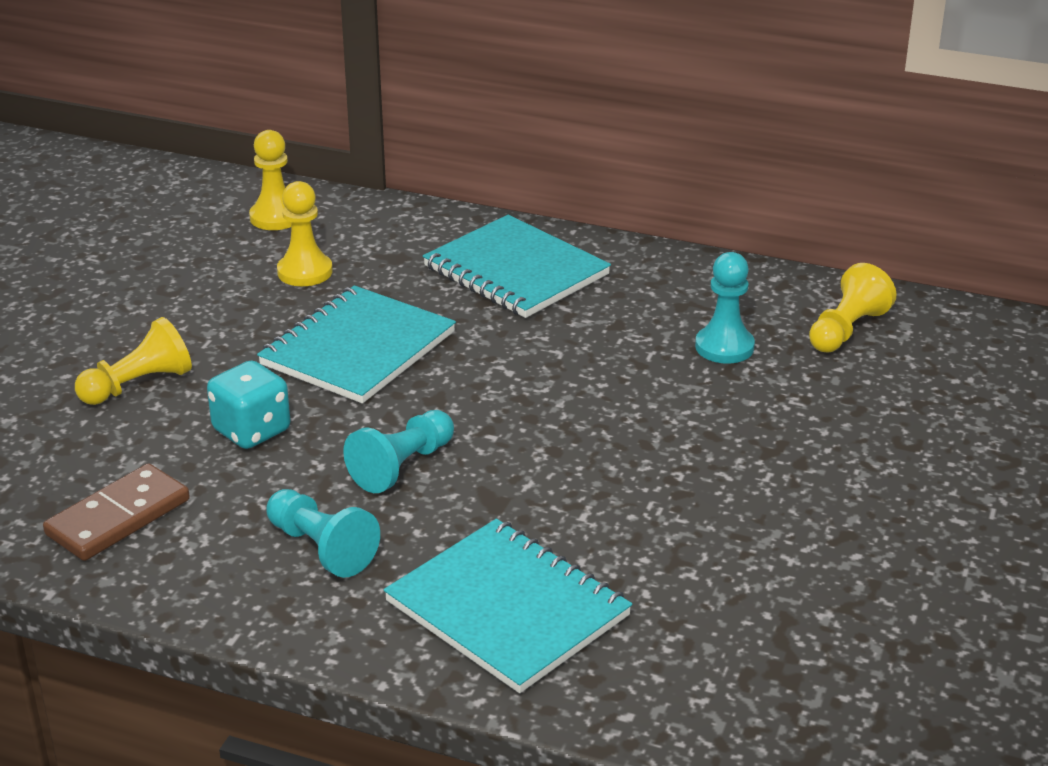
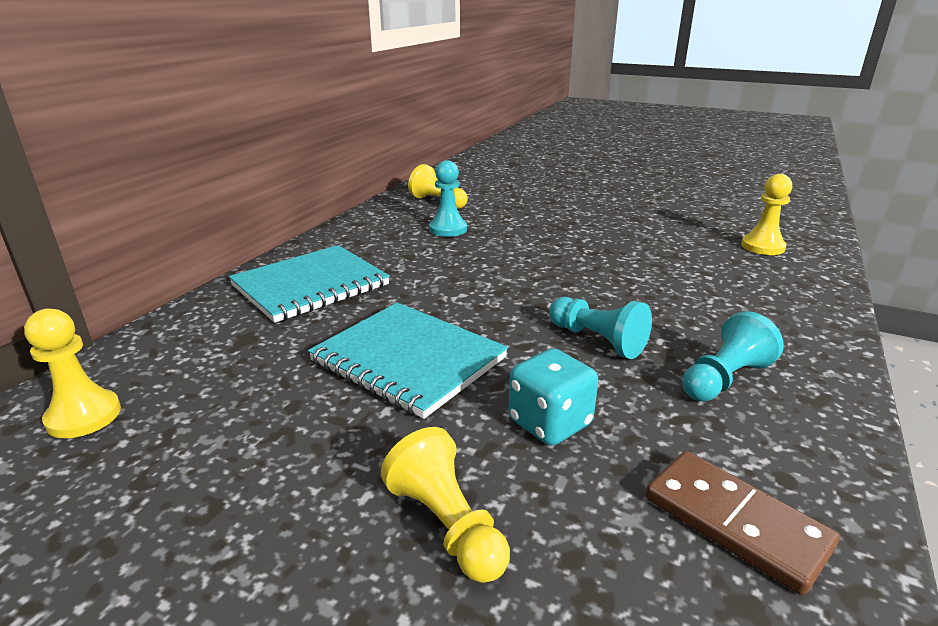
camera: 85 degrees left, 5 degrees down
(305, 272) = (237, 392): yellow pawn -> yellow pawn (762, 247)
(507, 609) = (753, 305): turquoise notebook -> none

